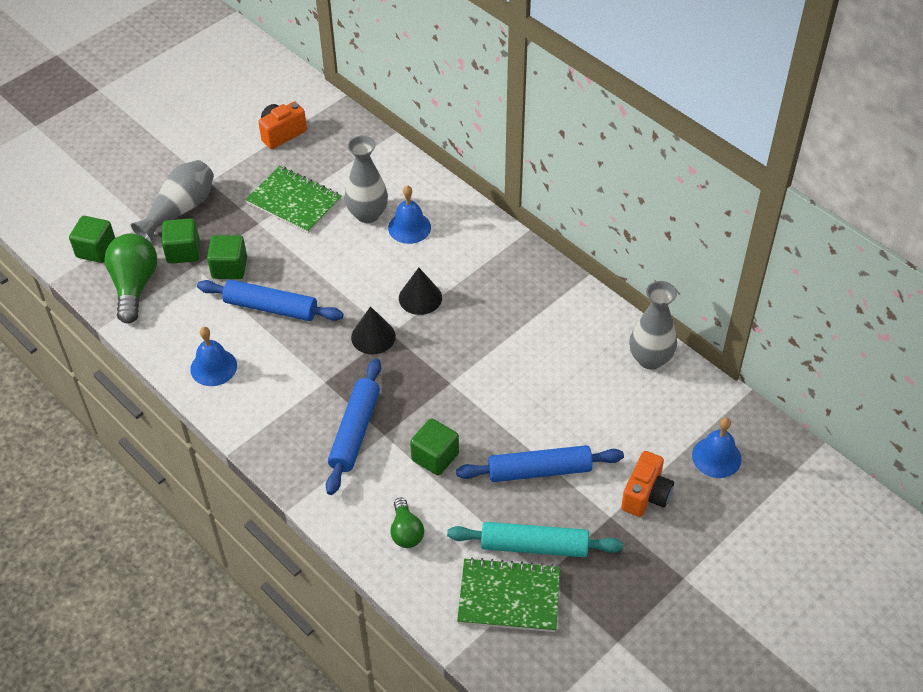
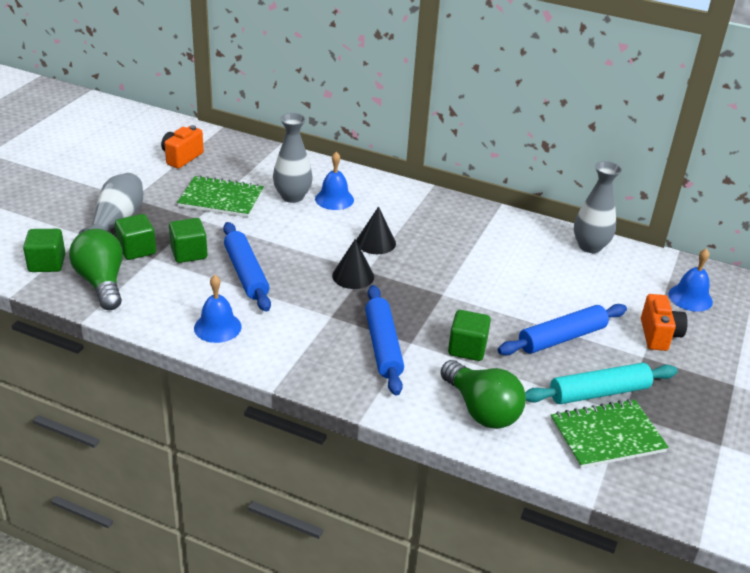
camera: 25 degrees left, 15 degrees down
(271, 307) = (246, 273): blue rolling pin -> blue rolling pin turned 75 degrees clockwise
(406, 531) = (481, 410): green light bulb -> green light bulb, size x1.75

